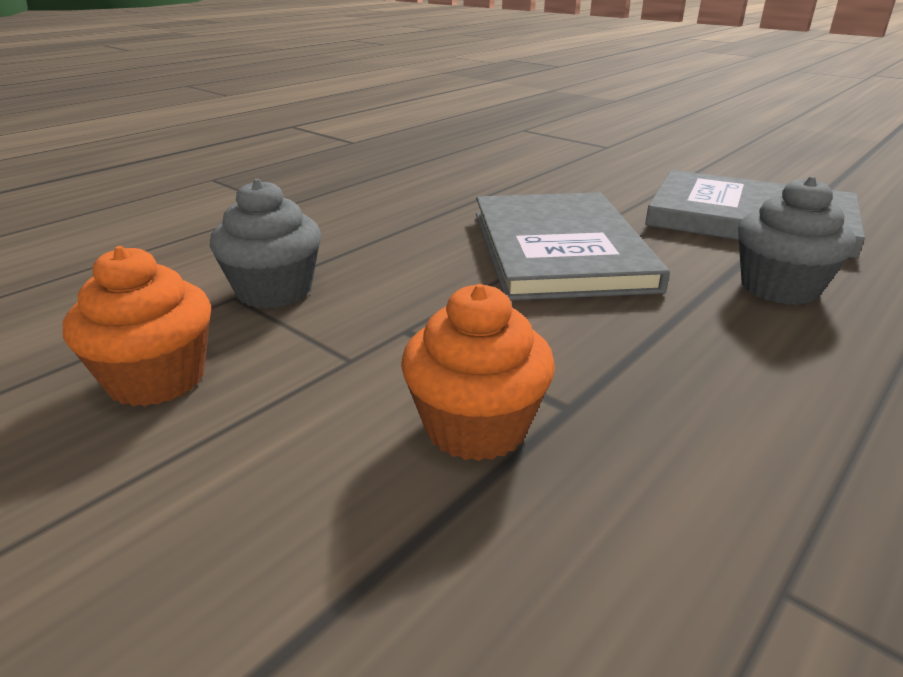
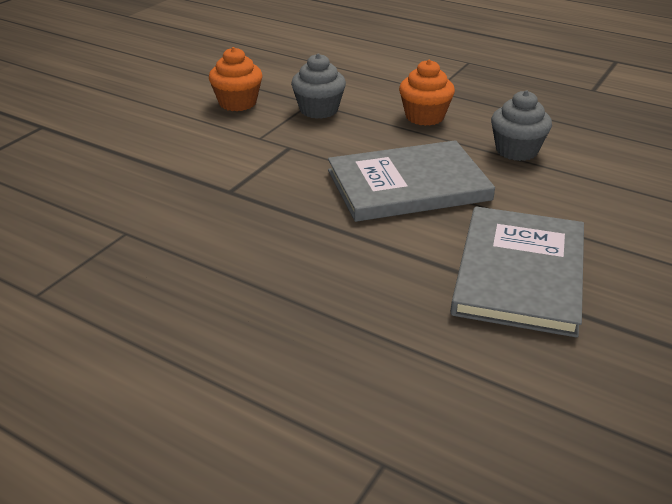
camera: 80 degrees right, 5 degrees up
(476, 427) = (213, 170): orange cupcake -> orange cupcake (424, 117)
(779, 287) = (380, 268): grey cupcake -> grey cupcake (516, 150)

